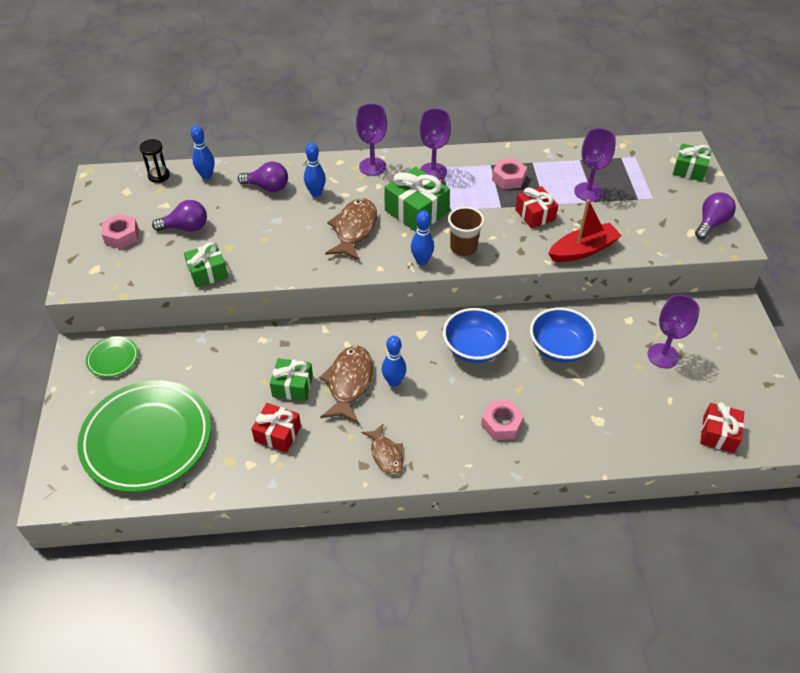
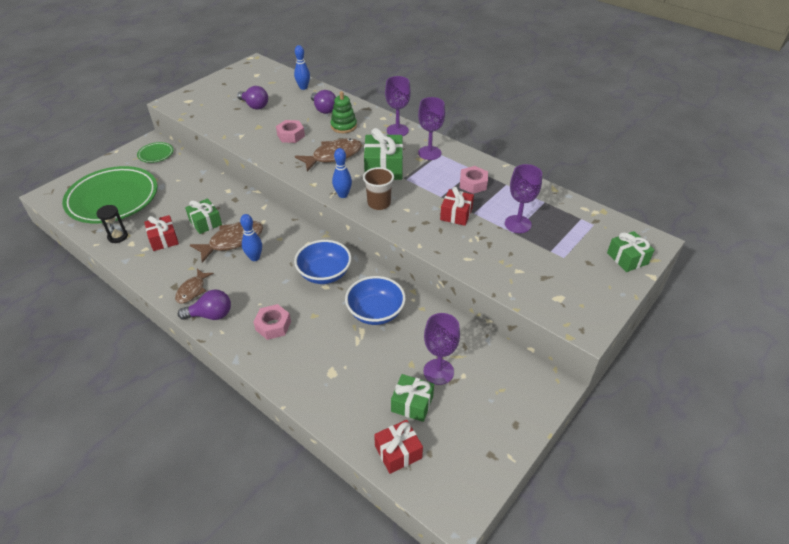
camera: 45 degrees right, 5 degrees down
(121, 236) = (222, 93): pink nut -> pink nut (291, 135)
(159, 176) = (281, 76): black hourglass -> black hourglass (118, 236)
(207, 272) = (230, 132): green gift -> green gift (412, 404)
(316, 193) = (343, 126): blue bowling pin -> green stacking toy
(583, 250) = (454, 255): red boat -> none
(711, 223) = (586, 303): purple light bulb -> purple light bulb (211, 315)

